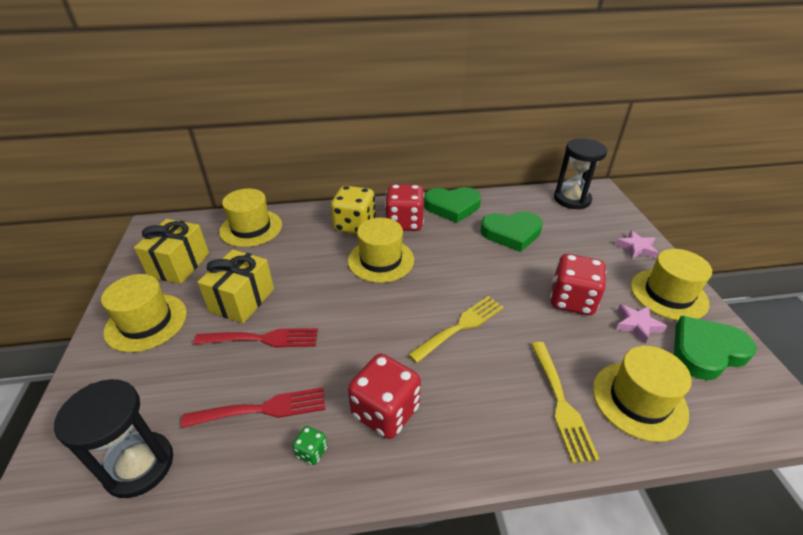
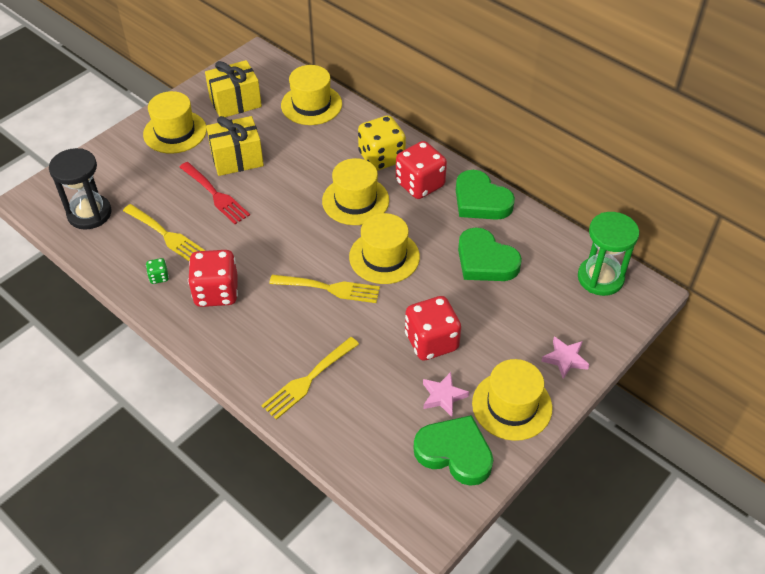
camera: 50 degrees right, 10 degrees up
(263, 409) = (166, 235): red fork -> yellow fork
(572, 199) = (600, 278): black hourglass -> green hourglass
(639, 400) = (354, 424): yellow hat -> yellow hat (384, 257)

